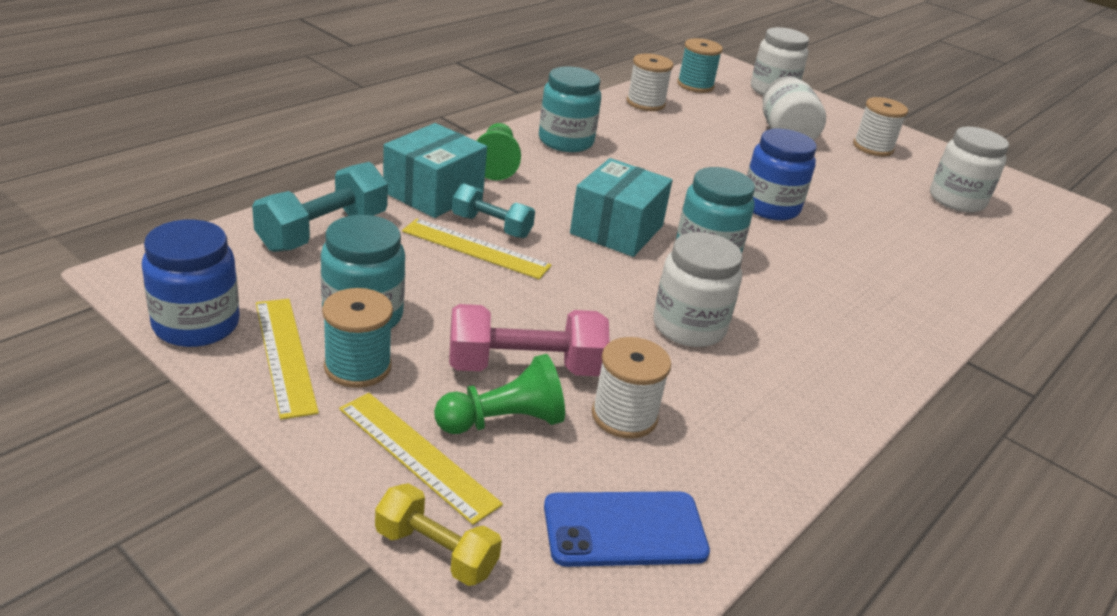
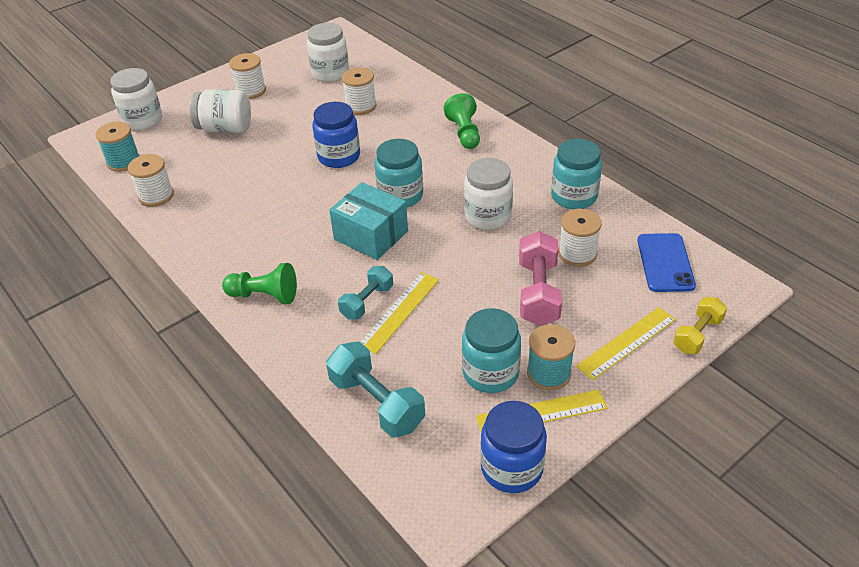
camera: 75 degrees left, 10 degrees up
(433, 193) = (314, 335): turquoise box -> none
(503, 421) = (590, 304): green pawn -> green pawn (464, 133)
(566, 141) = (226, 250): turquoise jar -> turquoise jar (574, 196)
(895, 223) = (361, 106): none -> white spool

